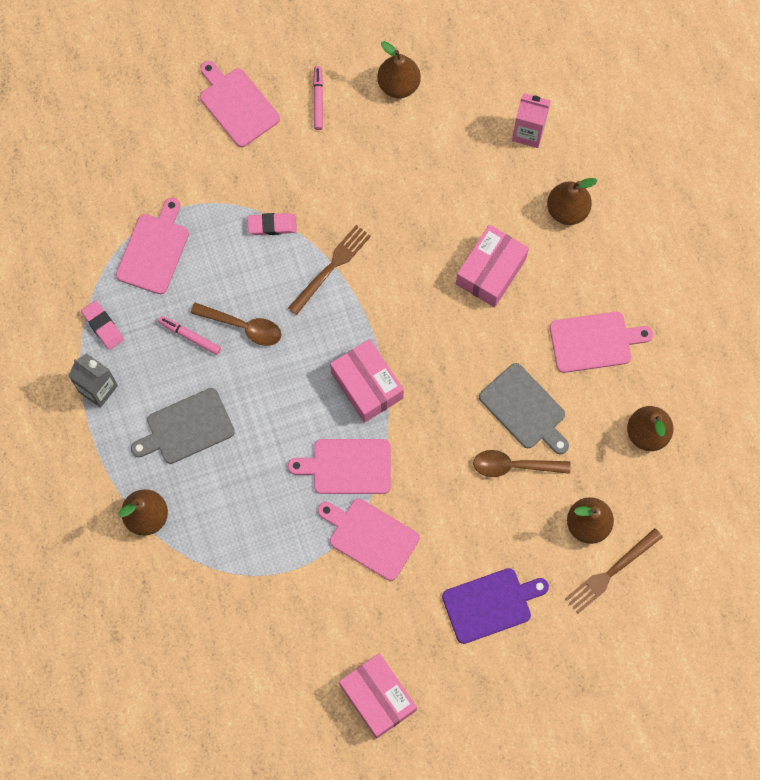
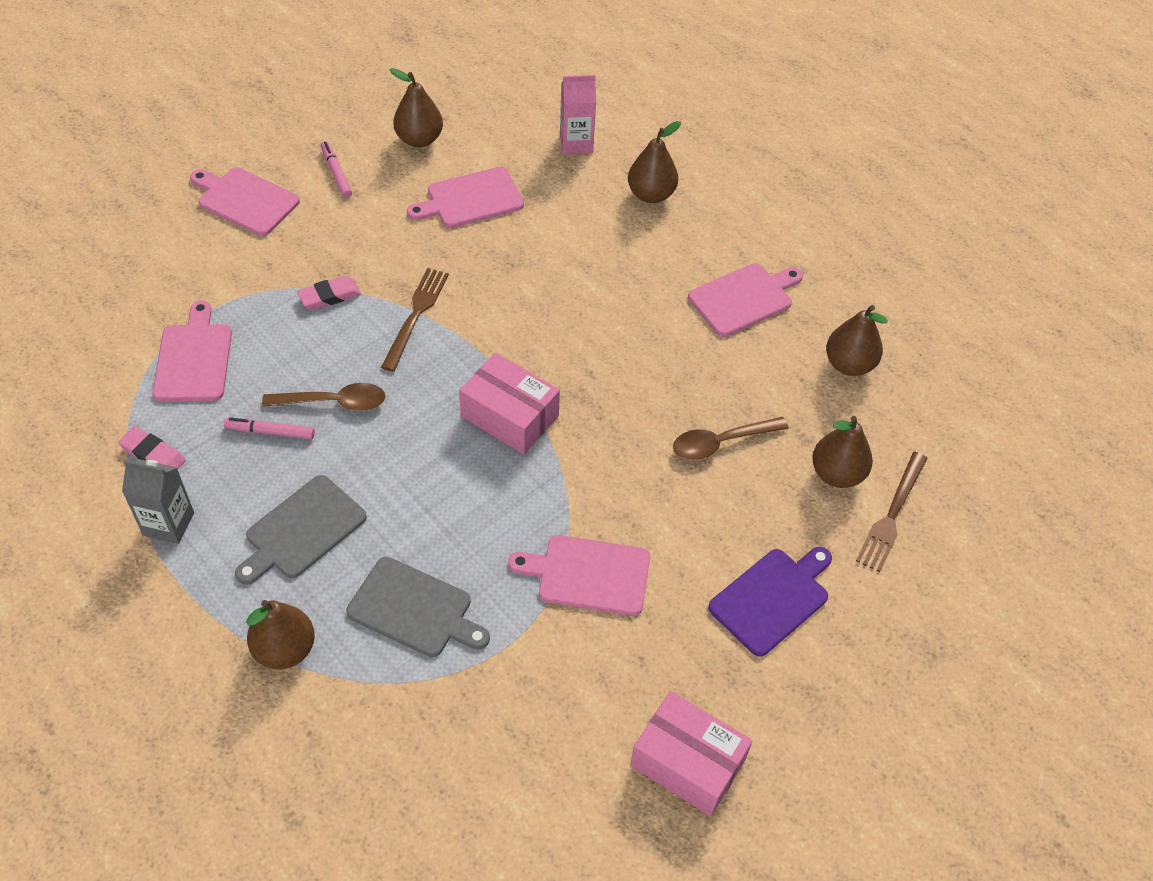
camera: 25 degrees left, 20 degrees down
(347, 466) = (524, 507): pink cutting board -> pink cutting board (470, 199)
(491, 271) = (598, 268): pink box -> none
(524, 409) = (703, 383): grey cutting board -> grey cutting board (414, 609)

